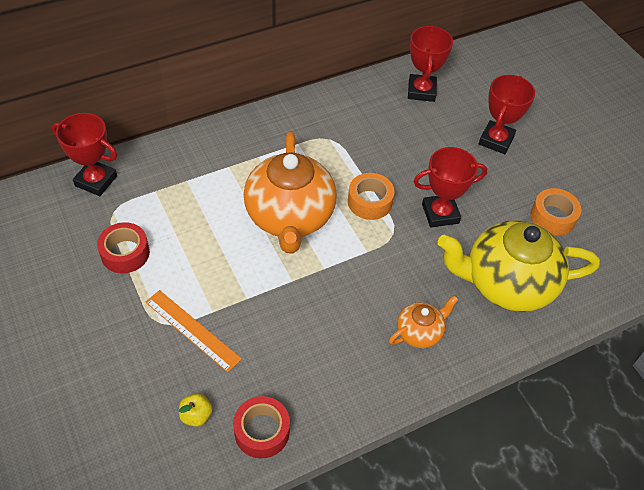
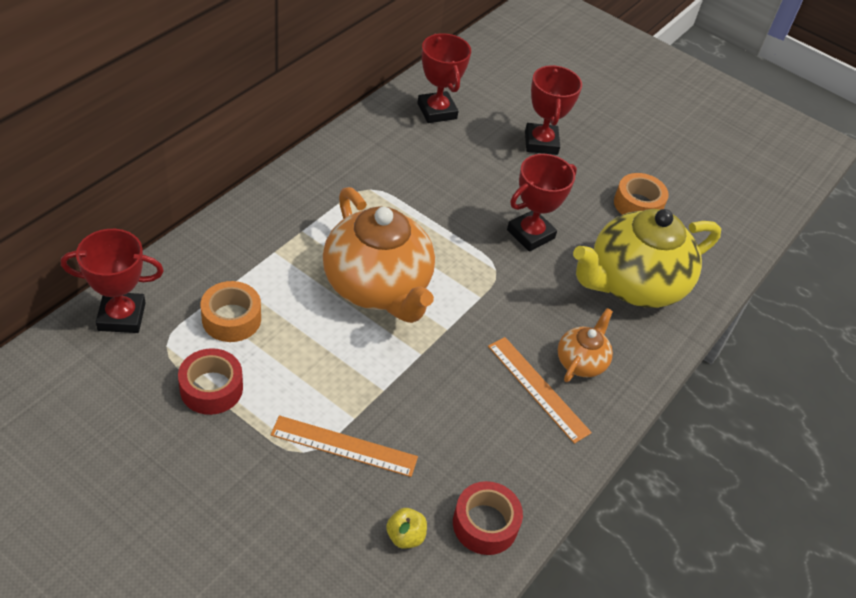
camera: 30 degrees left, 5 degrees down
(369, 202) = (452, 244): orange tape -> orange tape (231, 319)
(369, 341) = (538, 388): none -> orange ruler

